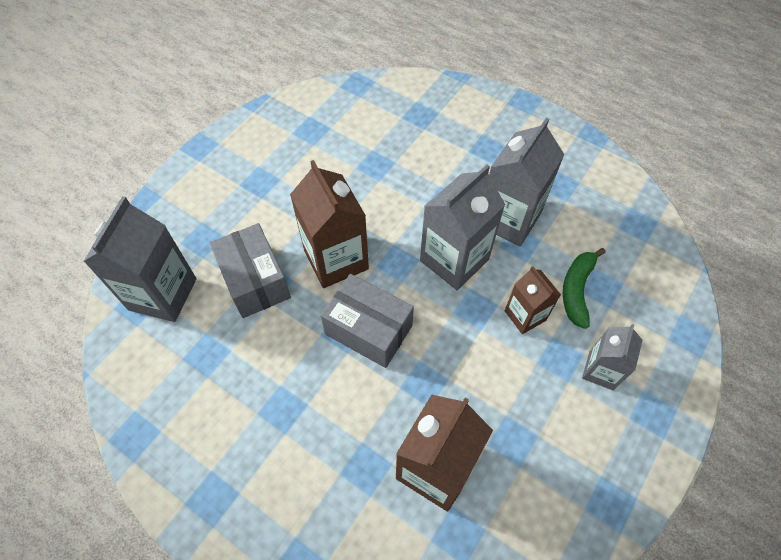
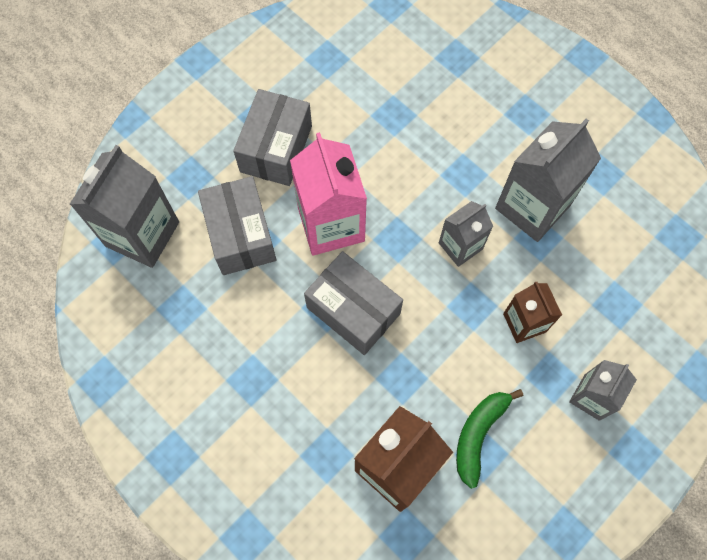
camera: 10 degrees right, 10 degrees up
(277, 205) = (276, 149): none -> grey box
(336, 259) = (331, 224): brown carton -> pink carton
(454, 260) = (460, 246): grey carton -> grey carton, size x0.58
(577, 290) = (588, 303): green banana -> green banana (478, 434)

